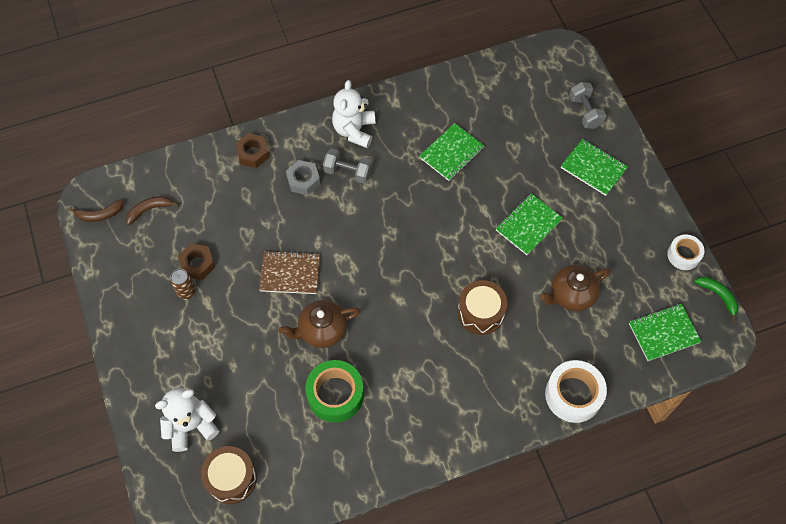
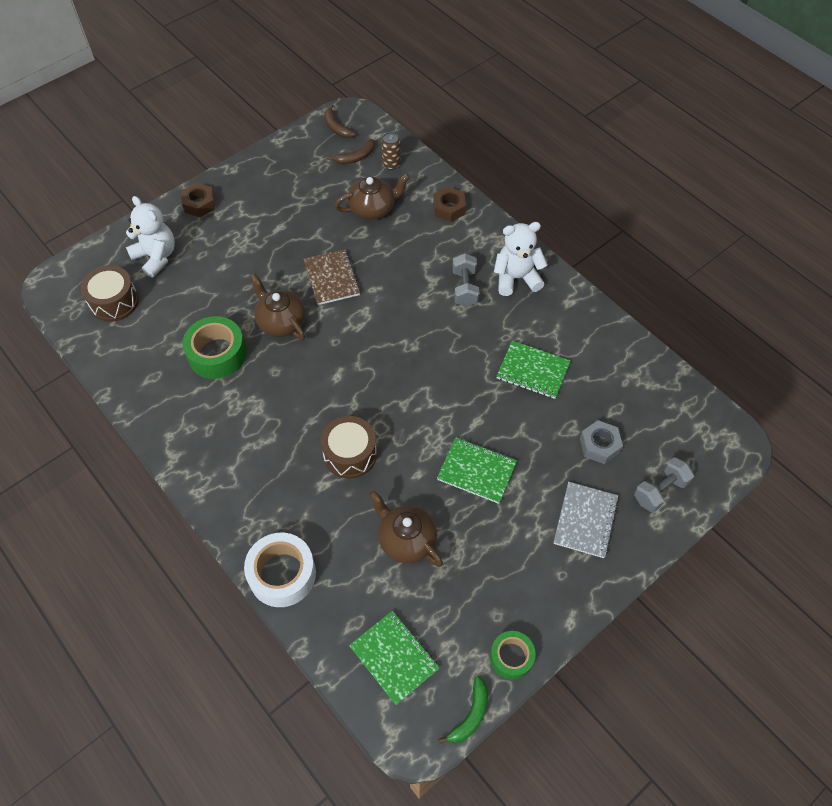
camera: 70 degrees right, 5 degrees down
(150, 210) = (355, 157): brown banana -> brown banana turned 105 degrees clockwise
(186, 291) = (284, 210): brown can -> brown can (391, 164)
(197, 264) = (314, 208): brown nut -> brown nut (199, 204)
(223, 215) = (373, 209): none -> brown teapot
(303, 180) = (438, 256): grey nut -> grey nut (599, 445)
(593, 168) = (585, 520): green notebook -> grey notebook
(683, 255) = (511, 657): white tape -> green tape

